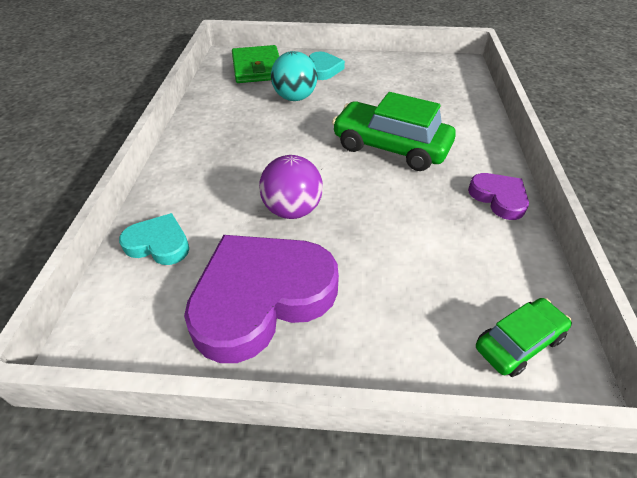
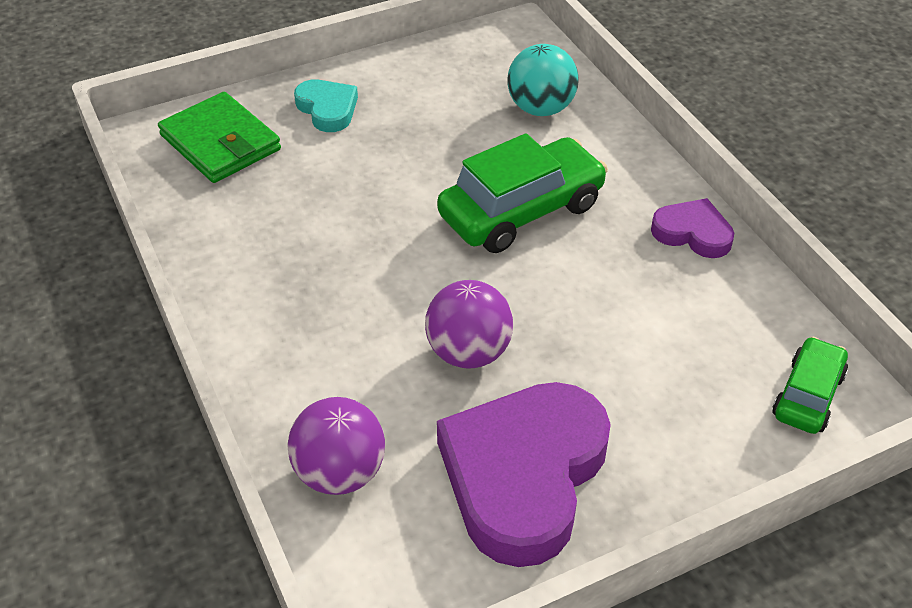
camera: 30 degrees left, 0 degrees up
(159, 244) = (340, 473): turquoise heart -> purple ball
(295, 98) = (327, 177): turquoise ball -> turquoise ball (541, 108)
(390, 147) = (521, 210): green car -> green car turned 150 degrees clockwise

